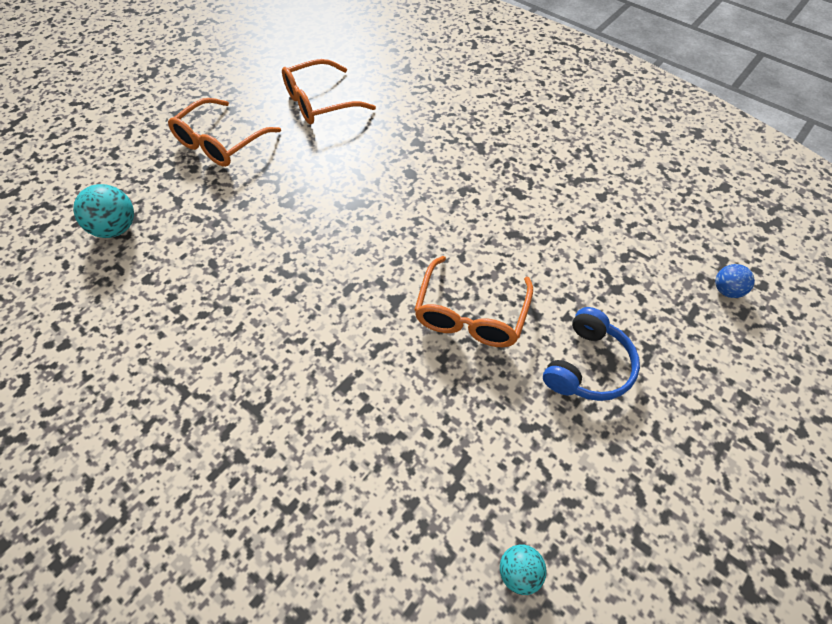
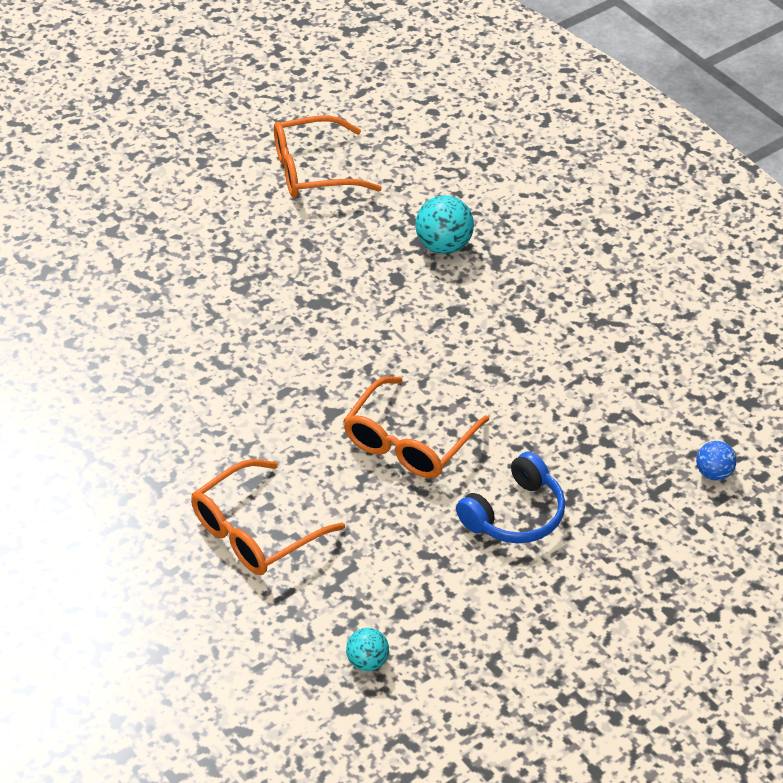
camera: 15 degrees right, 10 degrees down
(116, 229) = (44, 283): turquoise ball -> turquoise ball (444, 246)
(219, 143) = (178, 203): orange glasses -> orange glasses (254, 532)

